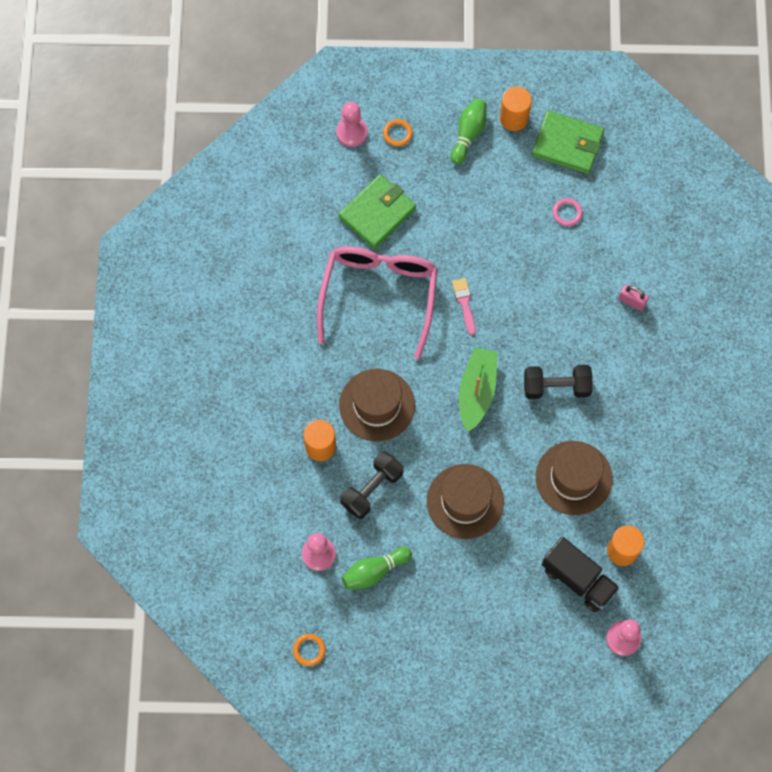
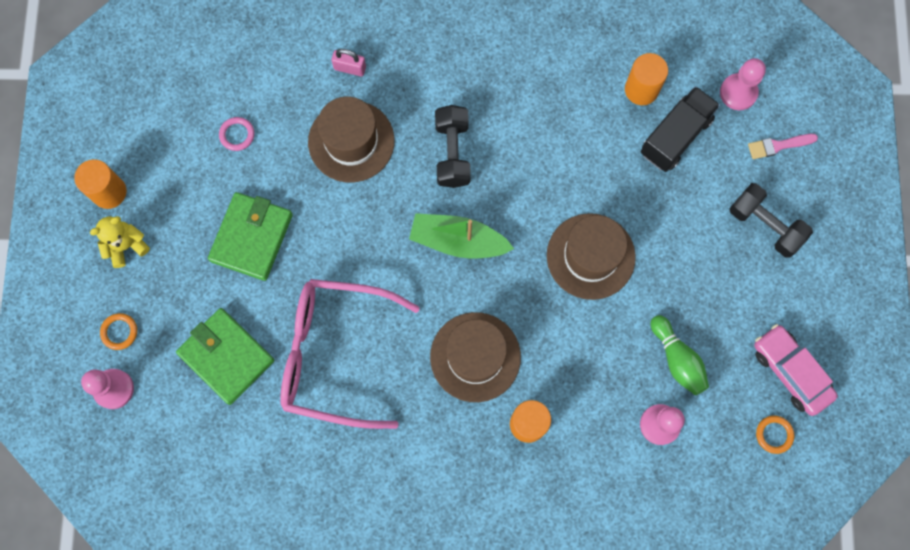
camera: 90 degrees left, 5 degrees up
(363, 668) = (790, 371): none -> pink car
(372, 489) = (579, 362): black dumbbell -> black dumbbell (764, 225)
(464, 303) = (348, 253): pink brush -> pink brush (778, 146)
(468, 134) = (126, 246): green bowling pin -> yellow teddy bear
(567, 144) = (148, 132): green wallet -> green wallet (251, 237)
(573, 478) = (560, 137): brown hat -> brown hat (351, 141)
(632, 301) = (350, 68): pink padlock -> pink padlock turned 75 degrees clockwise

